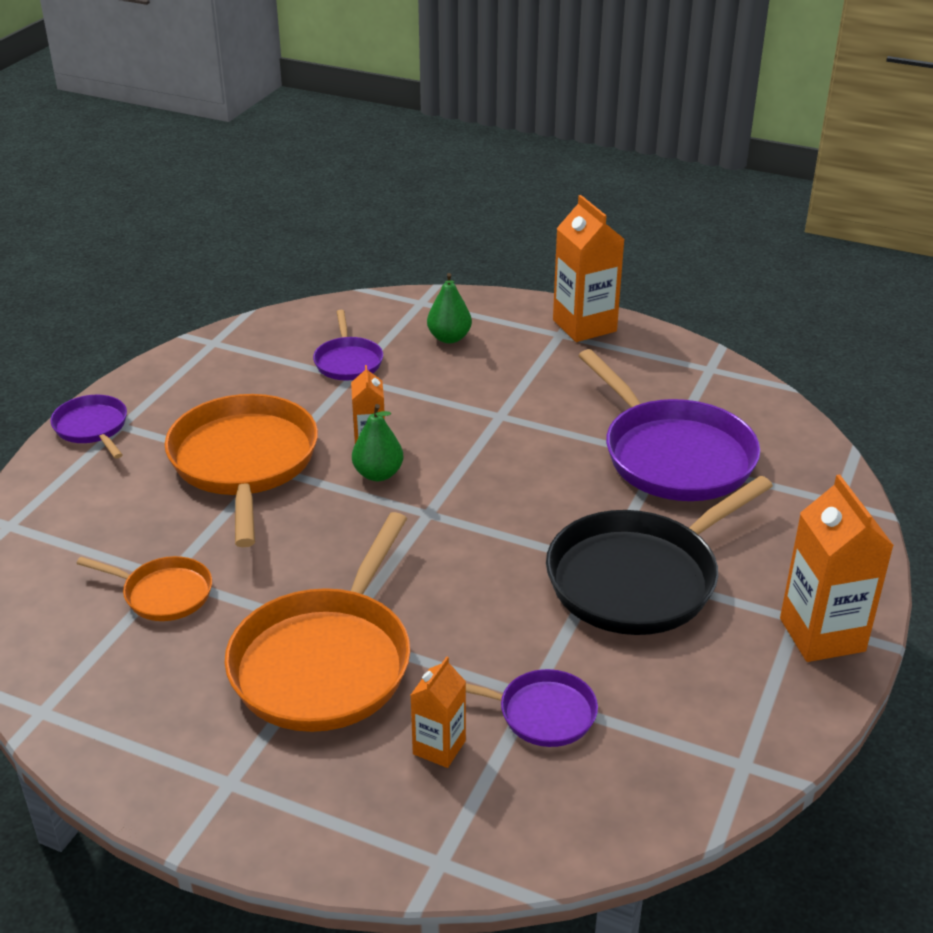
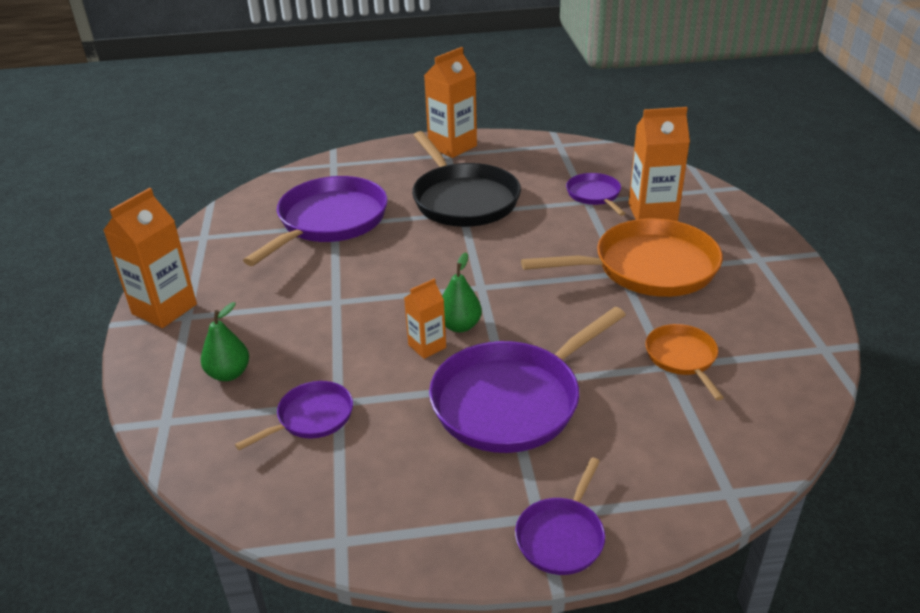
camera: 120 degrees left, 0 degrees up
(244, 462) = (512, 400): orange pan -> purple pan
(439, 747) = (652, 213): orange carton -> orange carton, size x1.77
(639, 578) = (463, 199): black pan -> black pan turned 45 degrees clockwise

